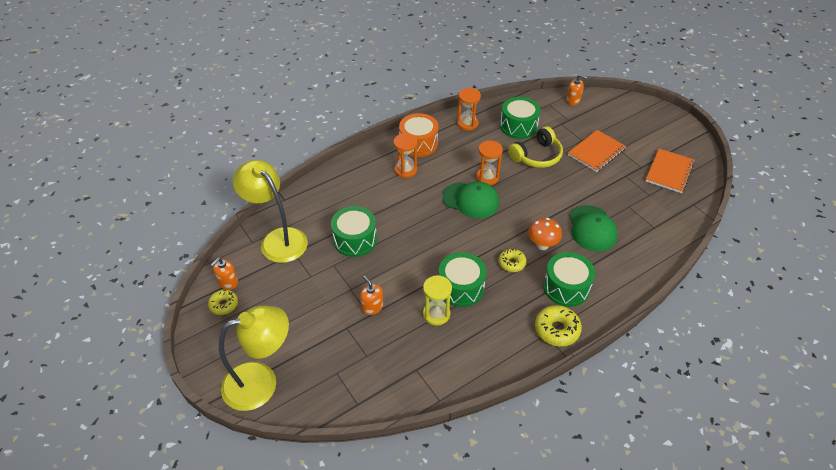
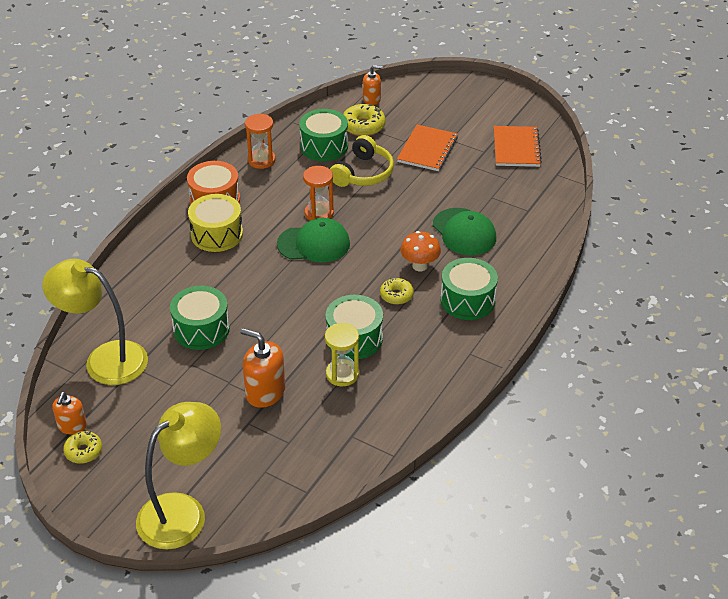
camera: 25 degrees left, 5 degrees down
(372, 307) = (265, 392): orange soap dispenser -> orange soap dispenser, size x1.59
(405, 170) = (217, 234): orange hourglass -> yellow drum
(556, 330) = (479, 345): yellow donut -> yellow donut (363, 126)

